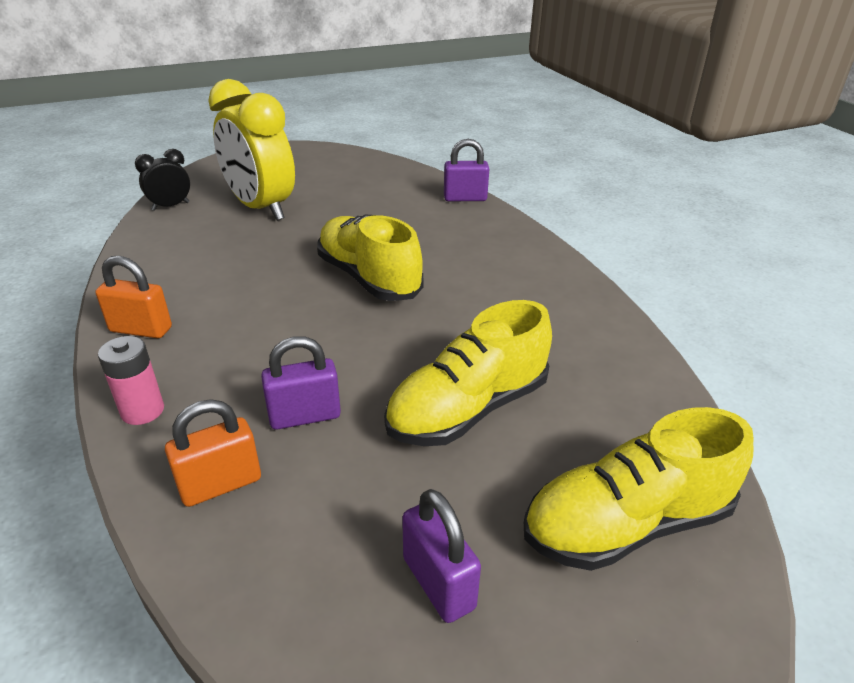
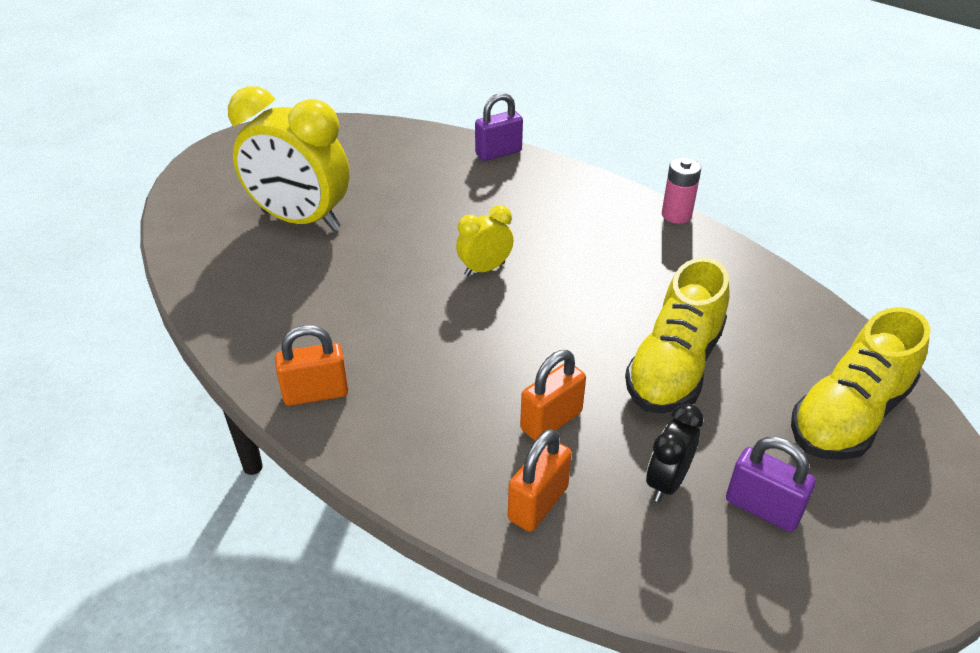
camera: 25 degrees left, 5 degrees up
(142, 411) = (404, 469): pink battery -> pink battery (676, 215)
(170, 206) = (193, 245): black clock -> black clock (667, 482)
(305, 416) = (551, 421): purple padlock -> orange padlock
(368, 278) = (484, 269): yellow shoe -> yellow clock

